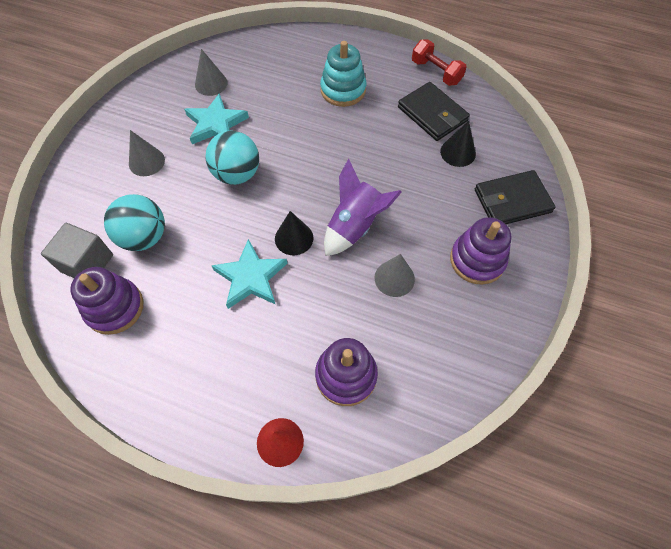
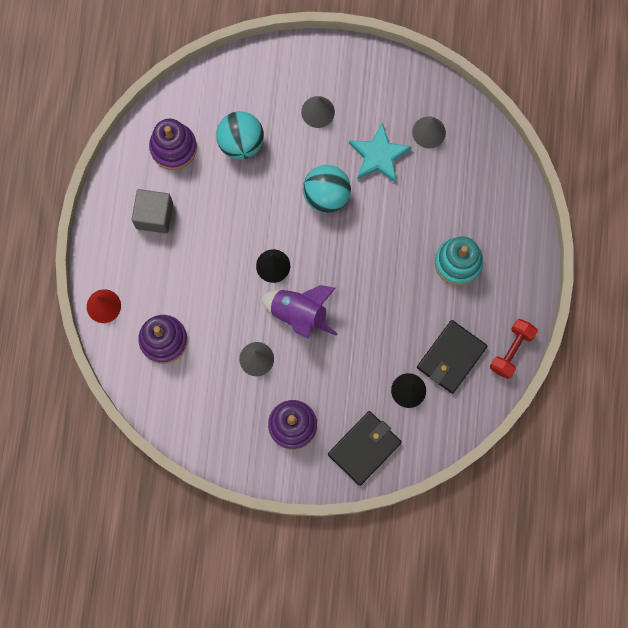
camera: 75 degrees right, 15 degrees up
(87, 263) = (205, 109): grey cube -> grey cube (154, 216)
(250, 277) = (226, 242): turquoise star -> none
(512, 201) = (364, 448): black wallet -> black wallet turned 75 degrees clockwise

